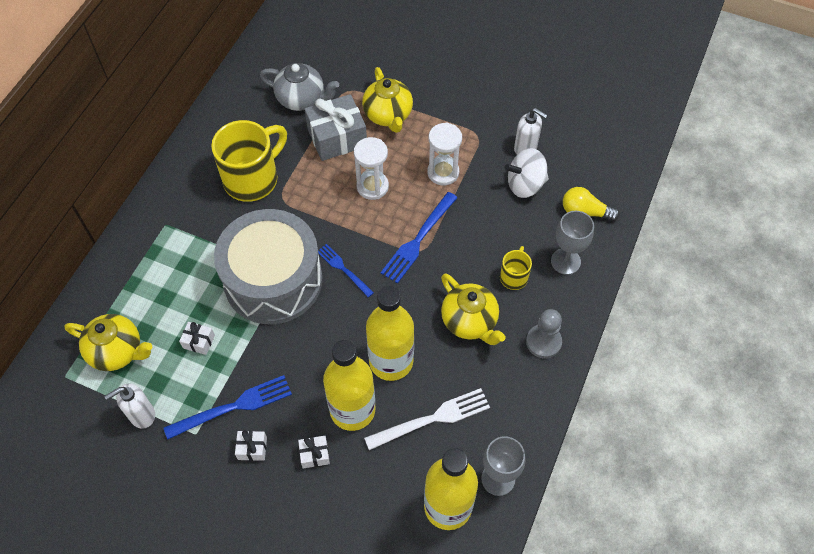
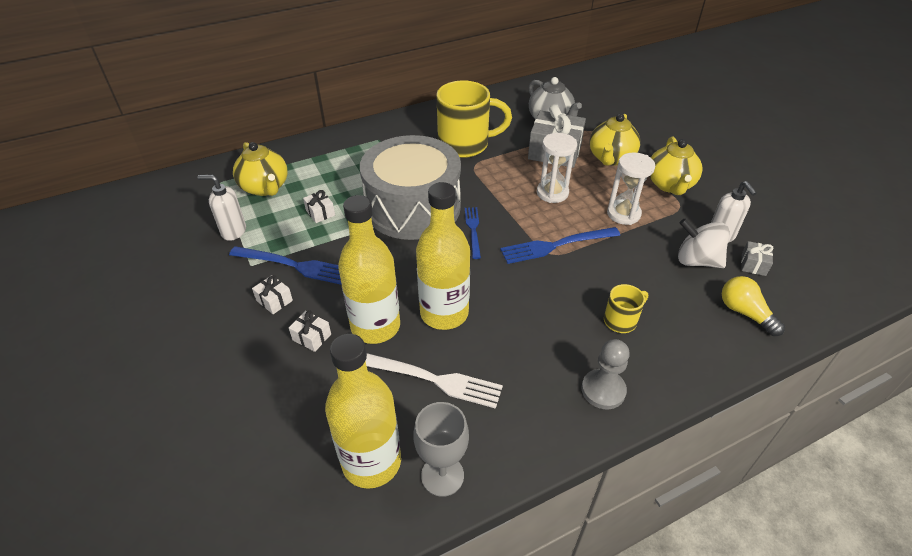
camera: 40 degrees right, 15 degrees down
(470, 322) = (544, 328): yellow teapot -> yellow teapot (669, 185)
(563, 162) = (753, 264): none -> grey gift
(565, 261) = (688, 339): grey goblet -> none

